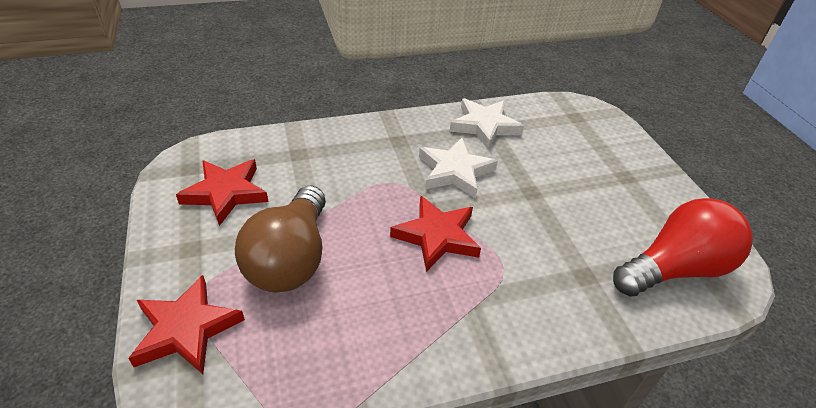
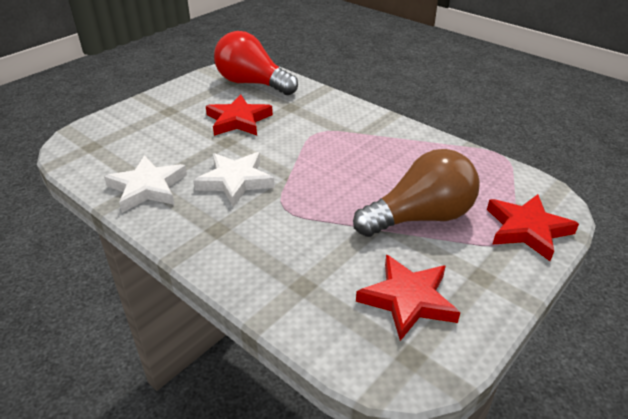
camera: 120 degrees left, 5 degrees down
(437, 236) = (320, 164): red star -> red star (238, 120)

